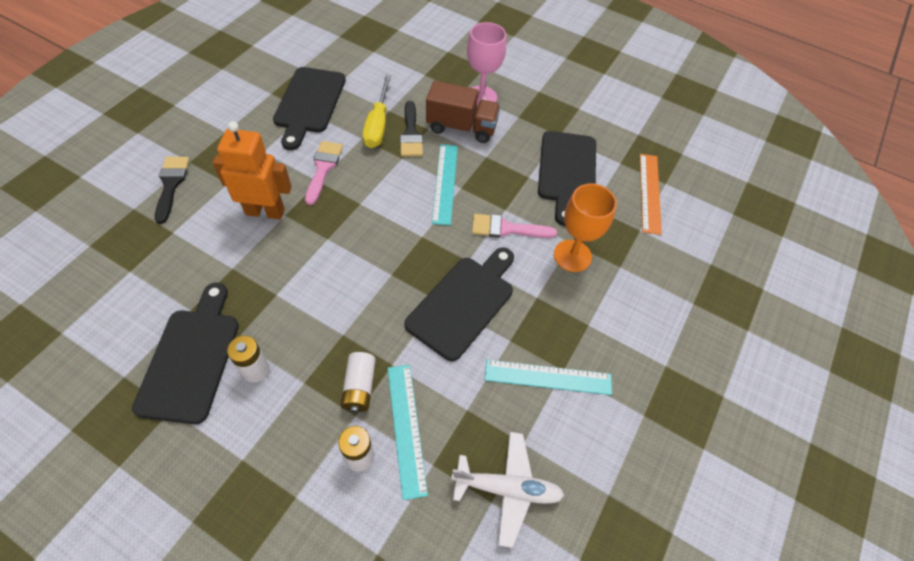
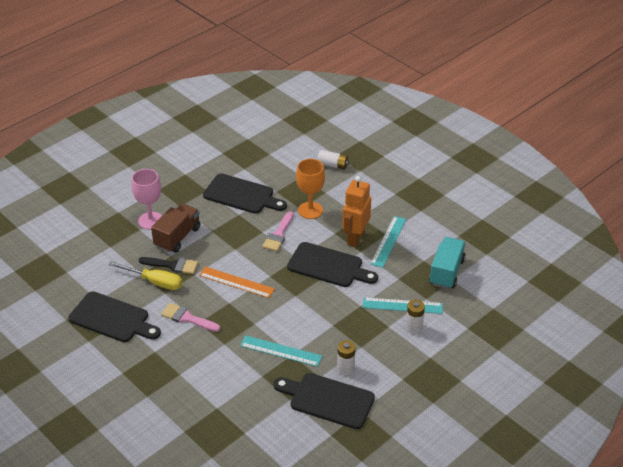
camera: 70 degrees left, 15 degrees down
(171, 184) = (167, 408): black brush -> none
(265, 211) = (217, 354): orange robot -> orange robot (355, 238)
(359, 387) = (371, 322): white battery -> white battery (333, 165)
(445, 183) = (228, 256): turquoise ruler -> turquoise ruler (280, 351)
(463, 303) = (328, 266): black cutting board -> black cutting board turned 150 degrees clockwise
(507, 489) = (446, 272): white plane -> turquoise truck
(649, 192) = (274, 163): orange ruler -> orange ruler (236, 282)

